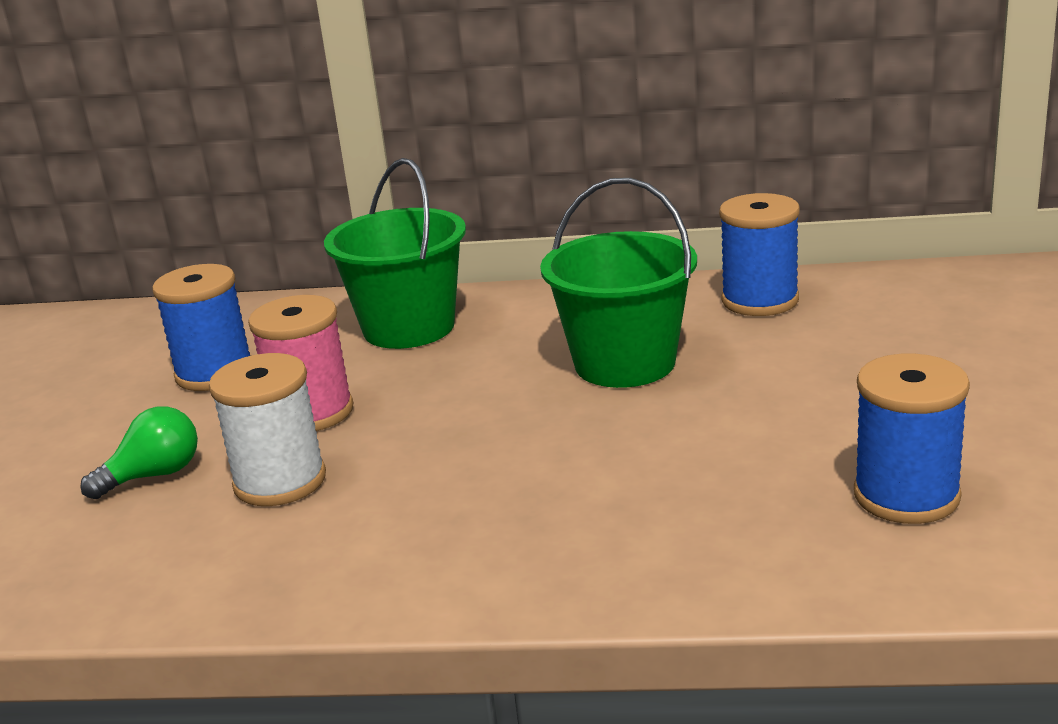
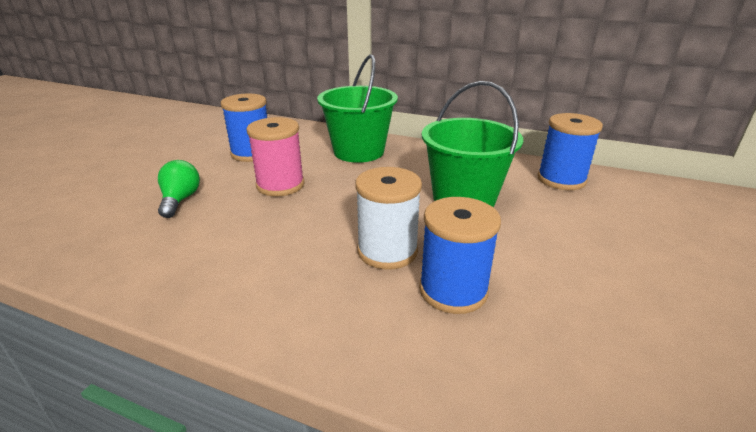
camera: 15 degrees right, 5 degrees up
(154, 475) = (180, 200): green light bulb -> green light bulb turned 75 degrees counterclockwise
(280, 481) = (235, 221): white spool -> white spool (387, 251)
(906, 496) = (629, 354): blue spool -> blue spool (453, 290)

